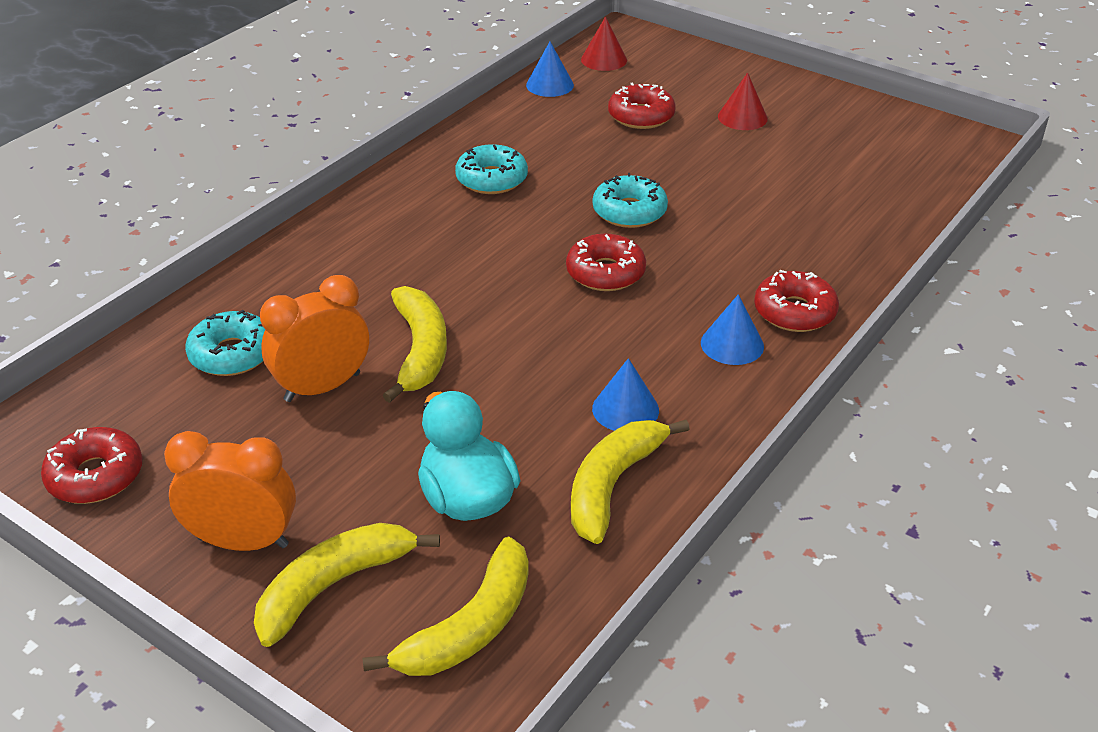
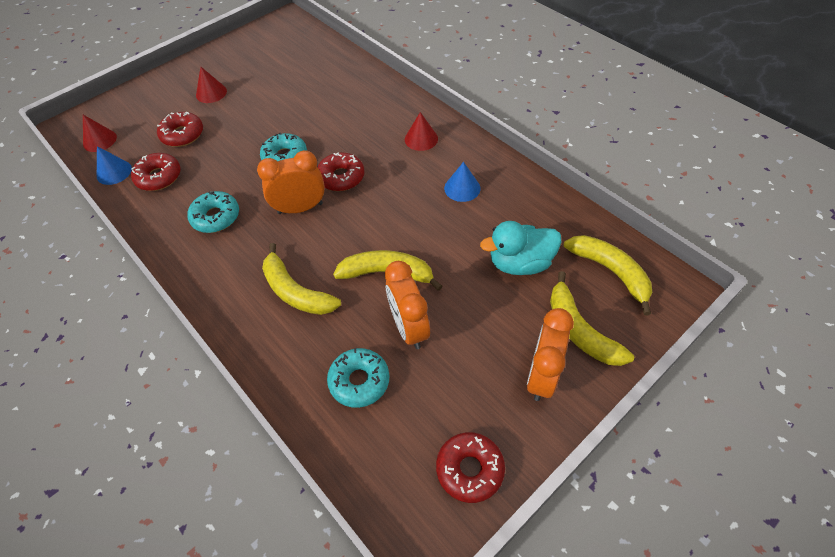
camera: 75 degrees left, 15 degrees up
(528, 246) = (300, 208): none -> orange clock
(612, 485) = (518, 202): yellow banana -> yellow banana (296, 292)
(732, 344) = (421, 139): blue cone -> red cone
(794, 312) = (402, 111): red donut -> red donut (159, 177)

